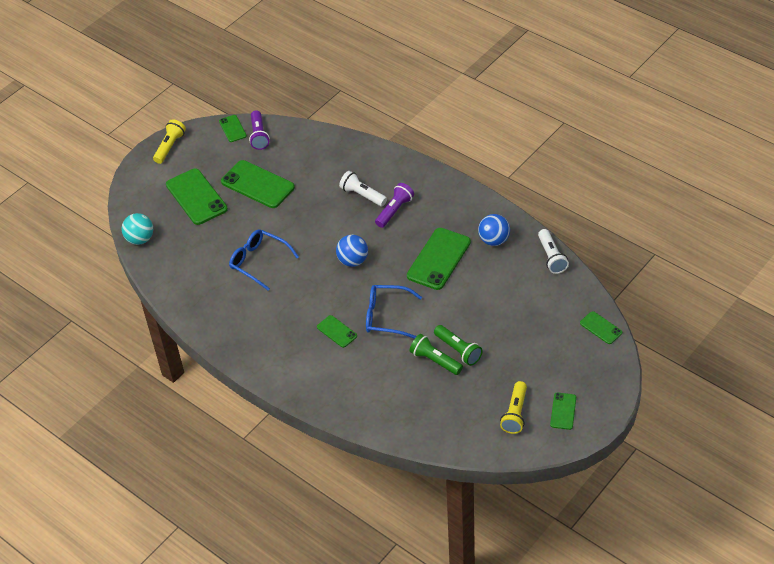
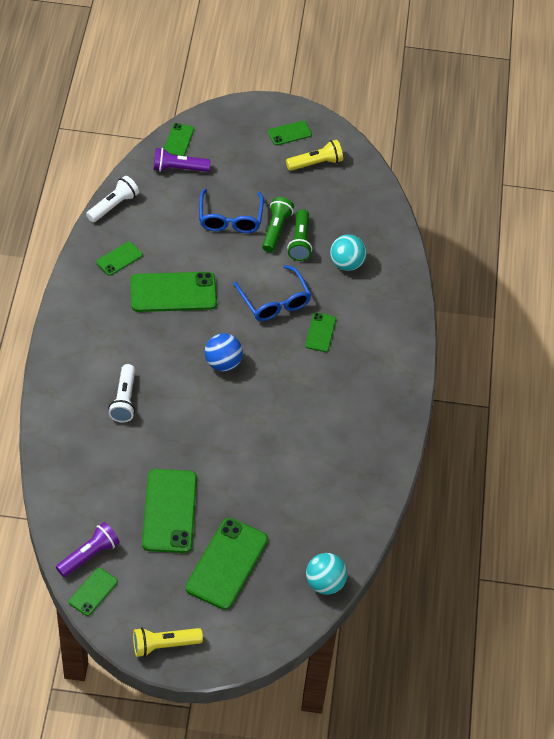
camera: 130 degrees left, 5 degrees up
(259, 262) = (279, 446): blue glasses -> blue glasses (230, 219)
(391, 381) = (346, 264): none -> turquoise ball
(394, 210) = (129, 360): purple flashlight -> purple flashlight (178, 168)
(494, 240) = (119, 258): blue ball -> green phone

